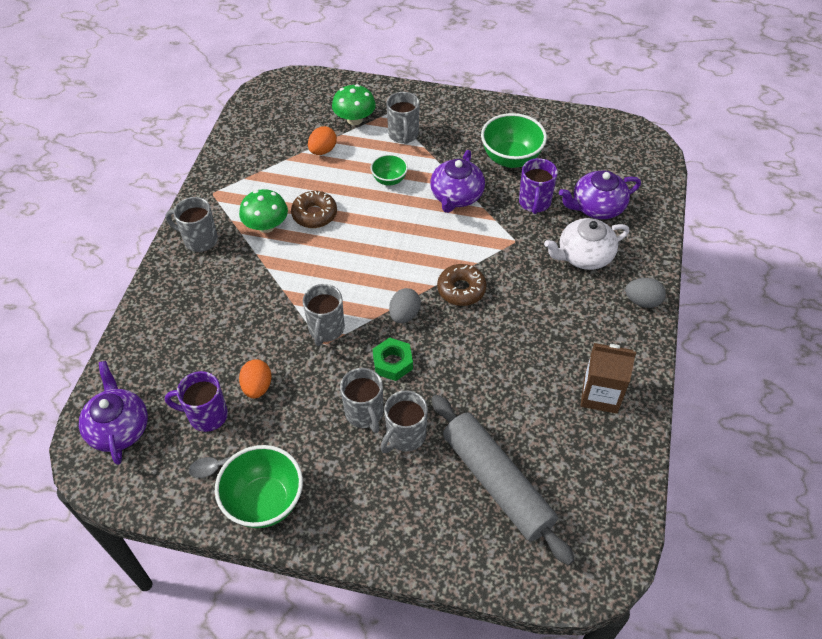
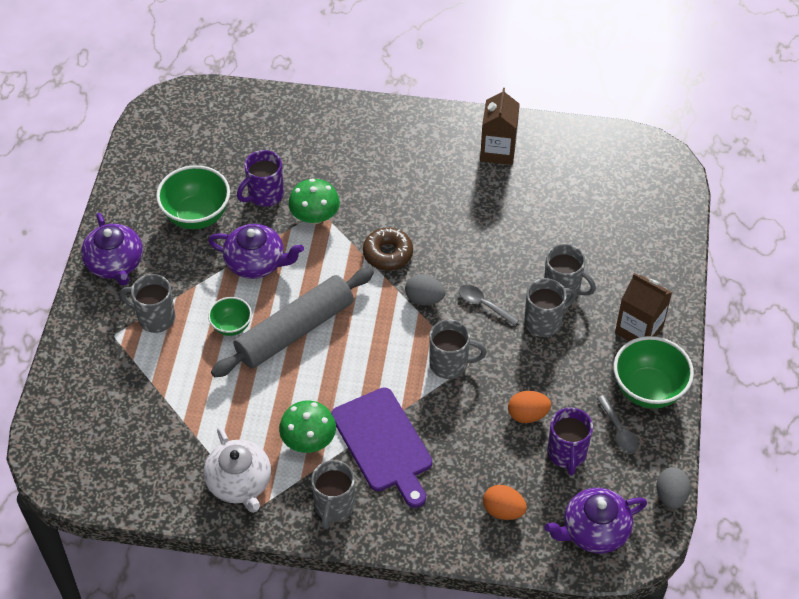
camera: 95 degrees left, 0 degrees up
(251, 275) = (383, 444): none -> purple cutting board
(314, 214) = (288, 394): brown donut -> none
(323, 150) = (181, 398): orange egg -> orange egg (503, 510)
(343, 504) = (639, 330): none -> brown carton
(354, 119) = (125, 370): green mushroom -> green mushroom (315, 216)
(393, 362) = (483, 304): green nut -> grey spoon
(403, 135) = (155, 318): grey mug -> grey mug turned 150 degrees counterclockwise
(497, 482) = (596, 221): grey rolling pin -> grey rolling pin (294, 330)
(534, 203) = (264, 195): purple mug -> purple mug turned 135 degrees clockwise
(584, 256) = (336, 157): white teapot -> white teapot (240, 483)
(597, 207) = (269, 145): purple teapot -> purple teapot (115, 264)
(642, 301) = (390, 117): grey egg -> grey egg (670, 496)

